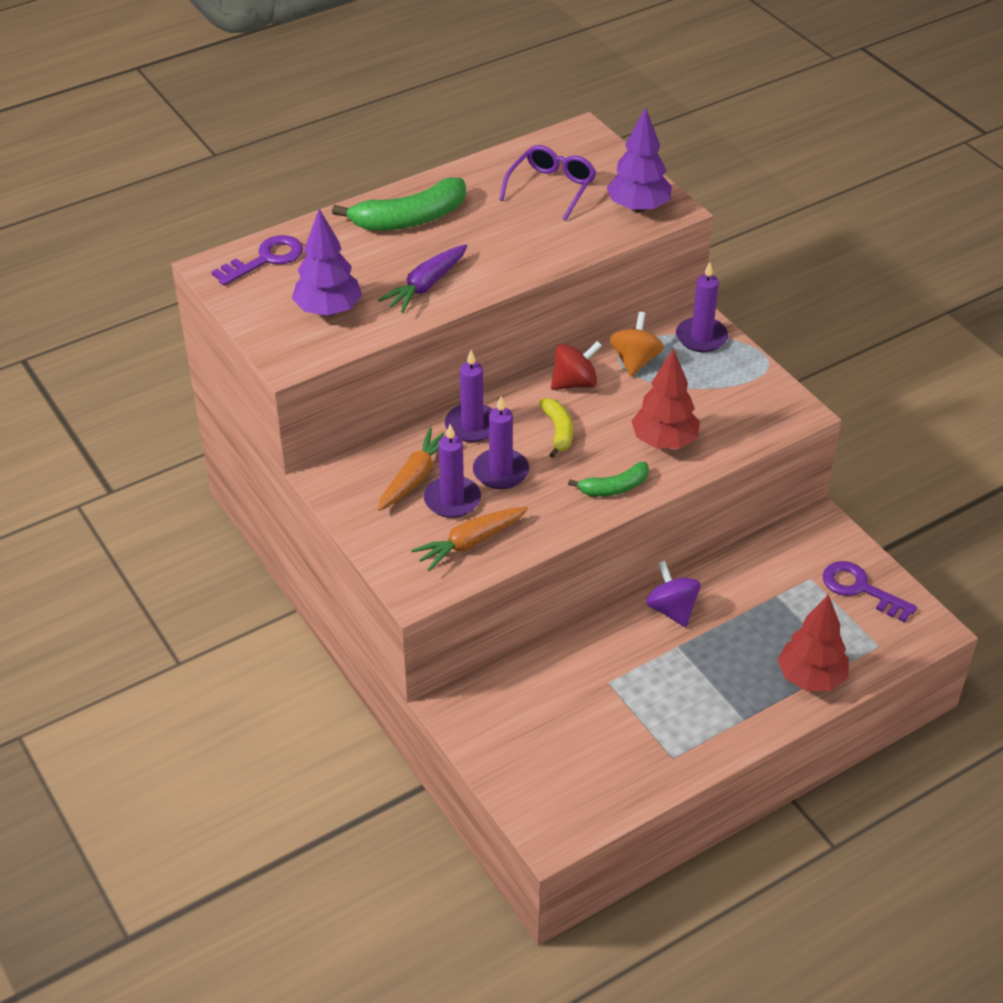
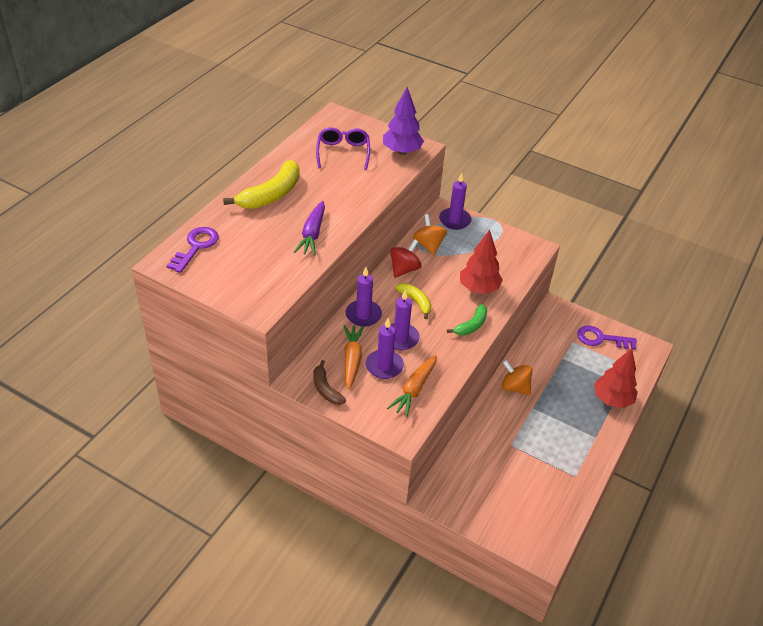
camera: 30 degrees left, 0 degrees up
(328, 311) = (262, 268): purple tree -> none
(354, 502) = (326, 389): none -> brown banana
(409, 219) = (271, 195): green banana -> yellow banana
(672, 609) = (515, 387): purple spinning top -> orange spinning top

